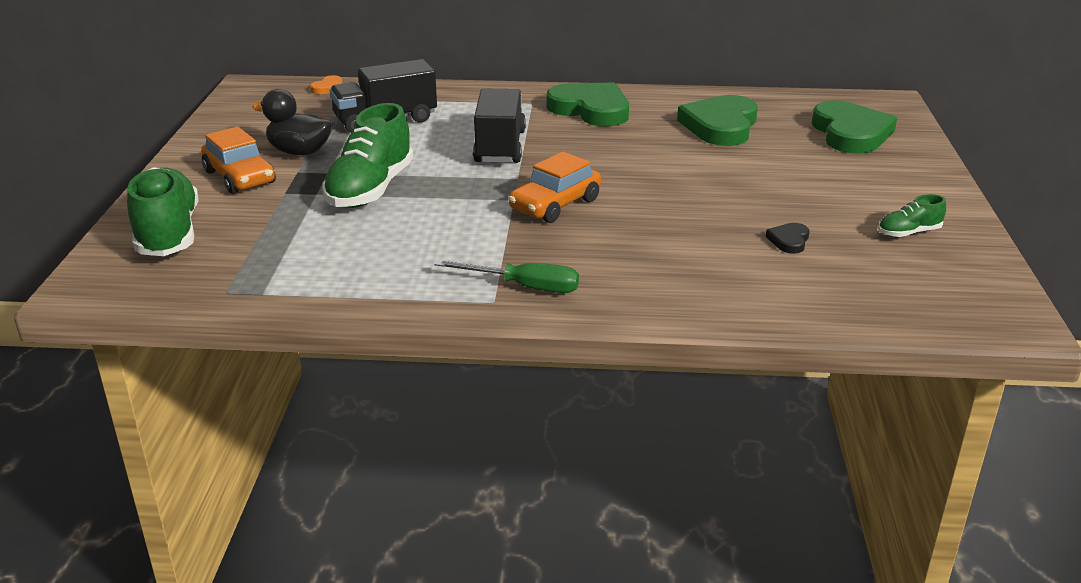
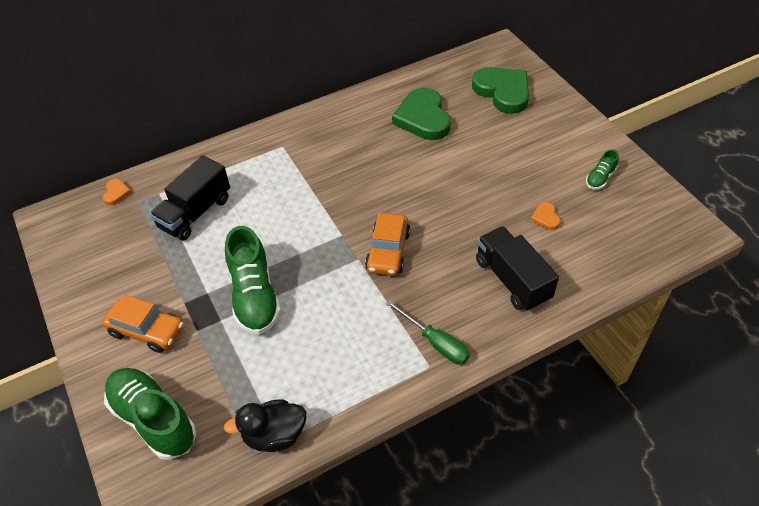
camera: 30 degrees left, 20 degrees up
(299, 152) = (164, 280): black duck -> black duck (274, 435)
(500, 147) = (302, 206): black truck -> black truck (512, 280)
(524, 287) = (435, 342): green screwdriver -> green screwdriver turned 60 degrees clockwise
(591, 109) = (328, 136): green heart -> none
(789, 240) = (545, 218): black heart -> orange heart

